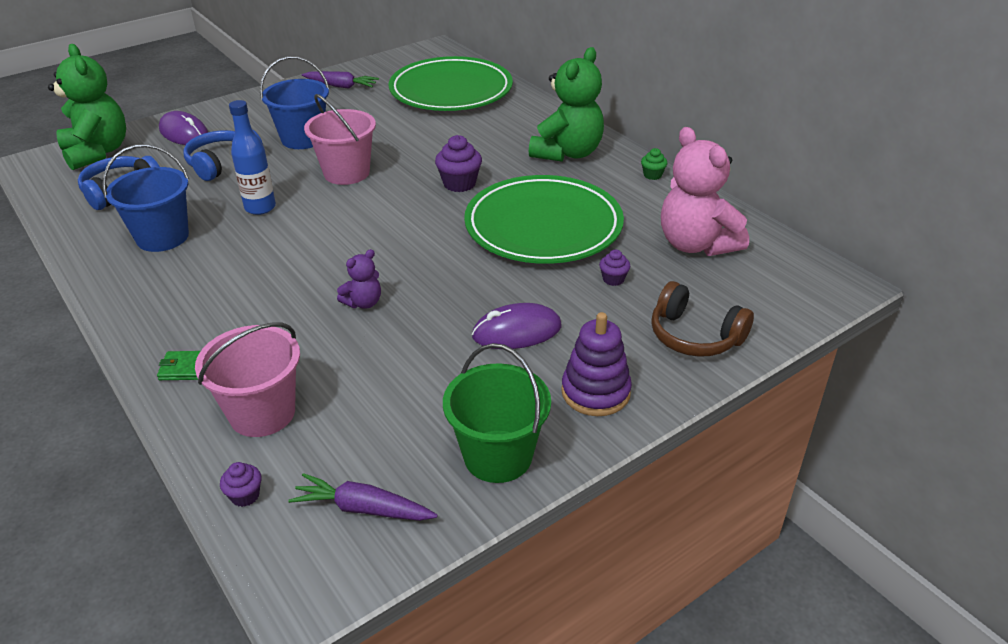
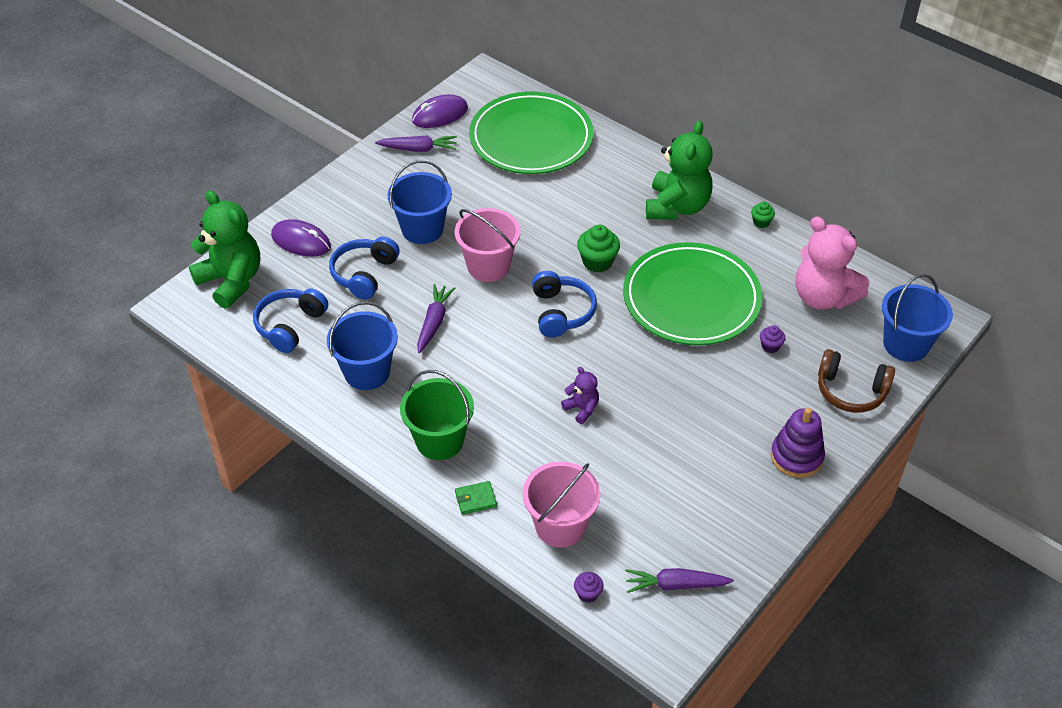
camera: 15 degrees left, 10 degrees up
(260, 208) = (434, 322): blue bottle -> purple carrot
(363, 303) = (582, 409): purple teddy bear -> purple teddy bear turned 75 degrees counterclockwise
(396, 217) = (561, 312): none -> blue headphones
(459, 184) = (597, 262): purple cupcake -> green cupcake
(498, 456) = (749, 524): green bucket -> green bucket (439, 440)
(517, 332) = (716, 413): purple mouse -> purple mouse (440, 115)
(782, 301) = (906, 344): none -> blue bucket

